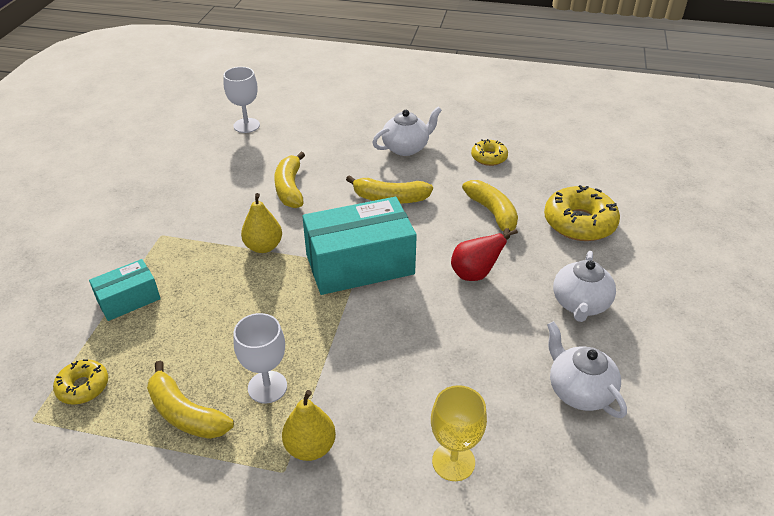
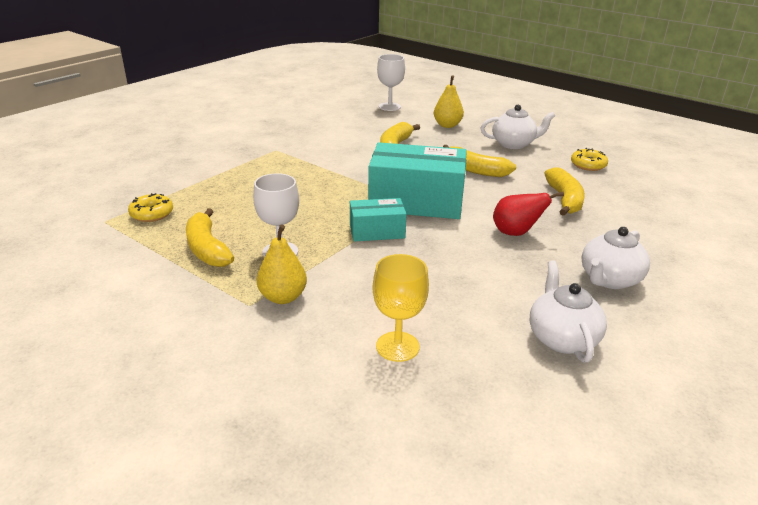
camera: 25 degrees right, 10 degrees down
(128, 300) = (223, 177): turquoise box -> turquoise box (377, 231)
(263, 247) = (346, 173): yellow pear -> yellow pear (447, 125)
(579, 223) = (650, 225): yellow donut -> none

